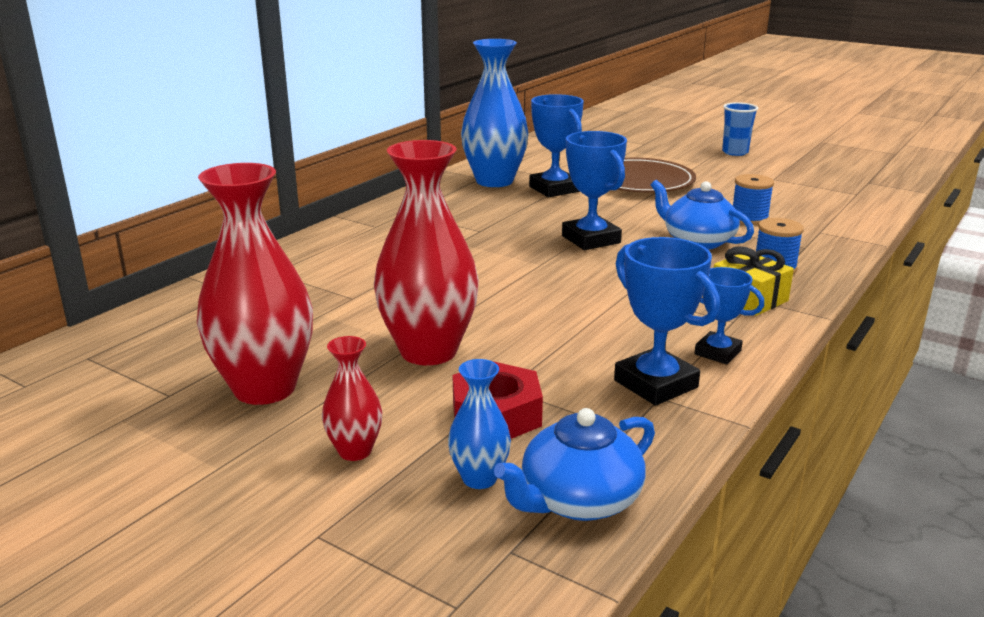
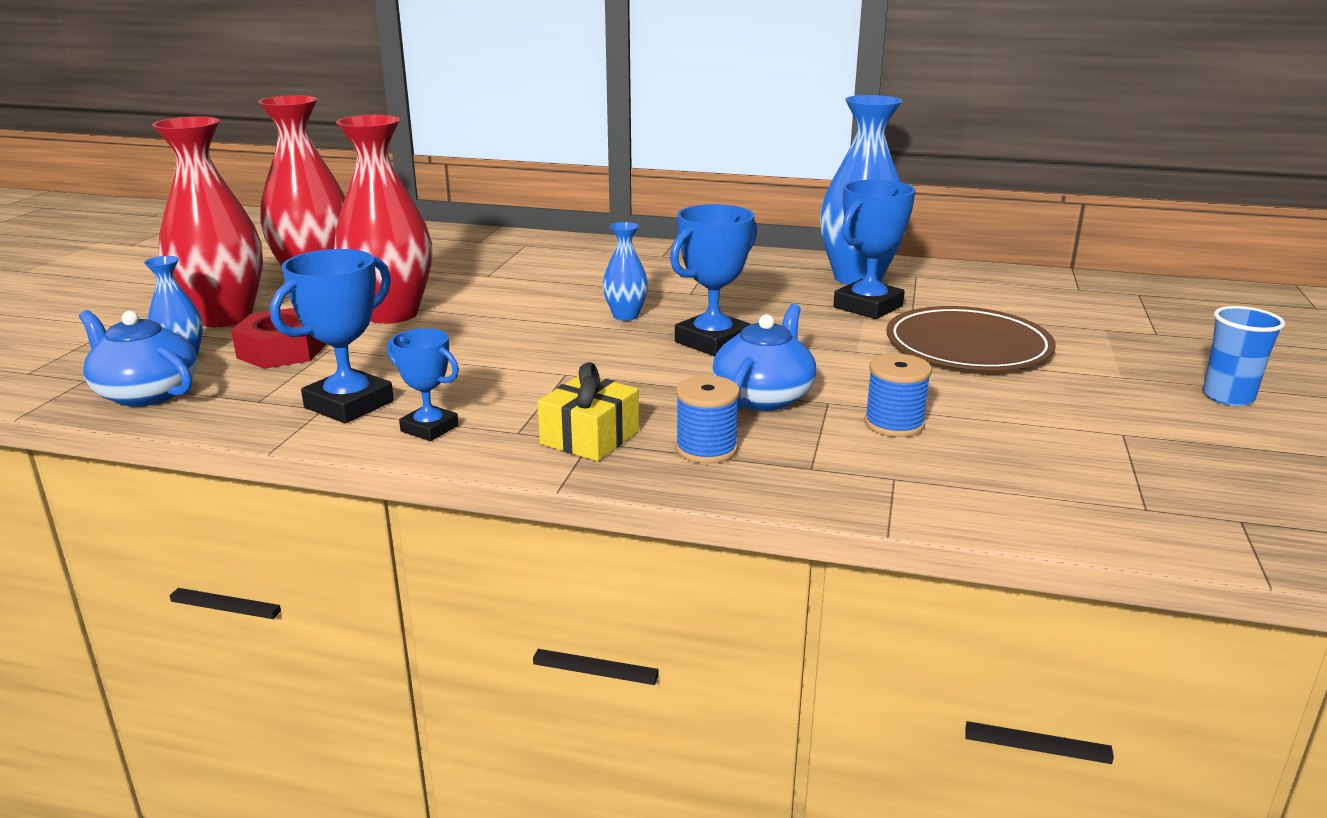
camera: 70 degrees right, 0 degrees up
(355, 451) = (224, 317): red vase -> red vase, size x2.07
(515, 258) = (625, 316): none -> blue vase
(717, 352) = (429, 428): blue trophy -> blue trophy turned 75 degrees counterclockwise

